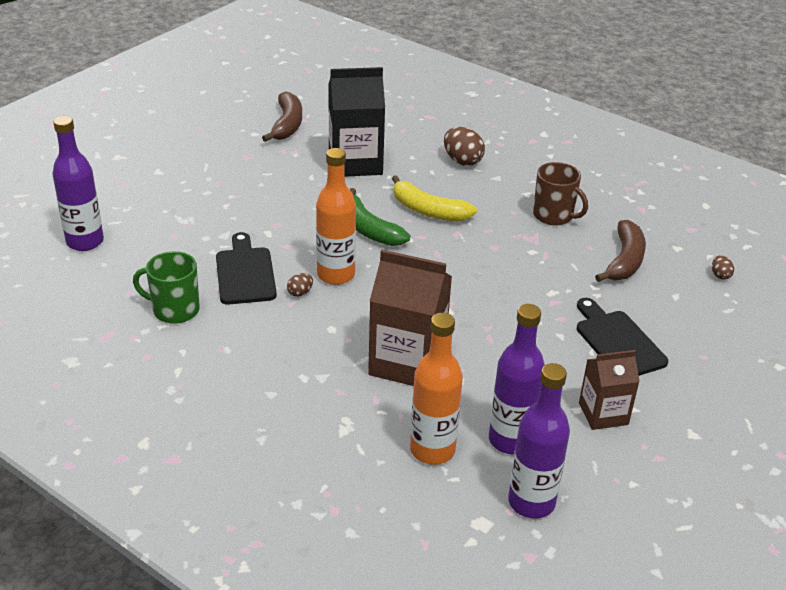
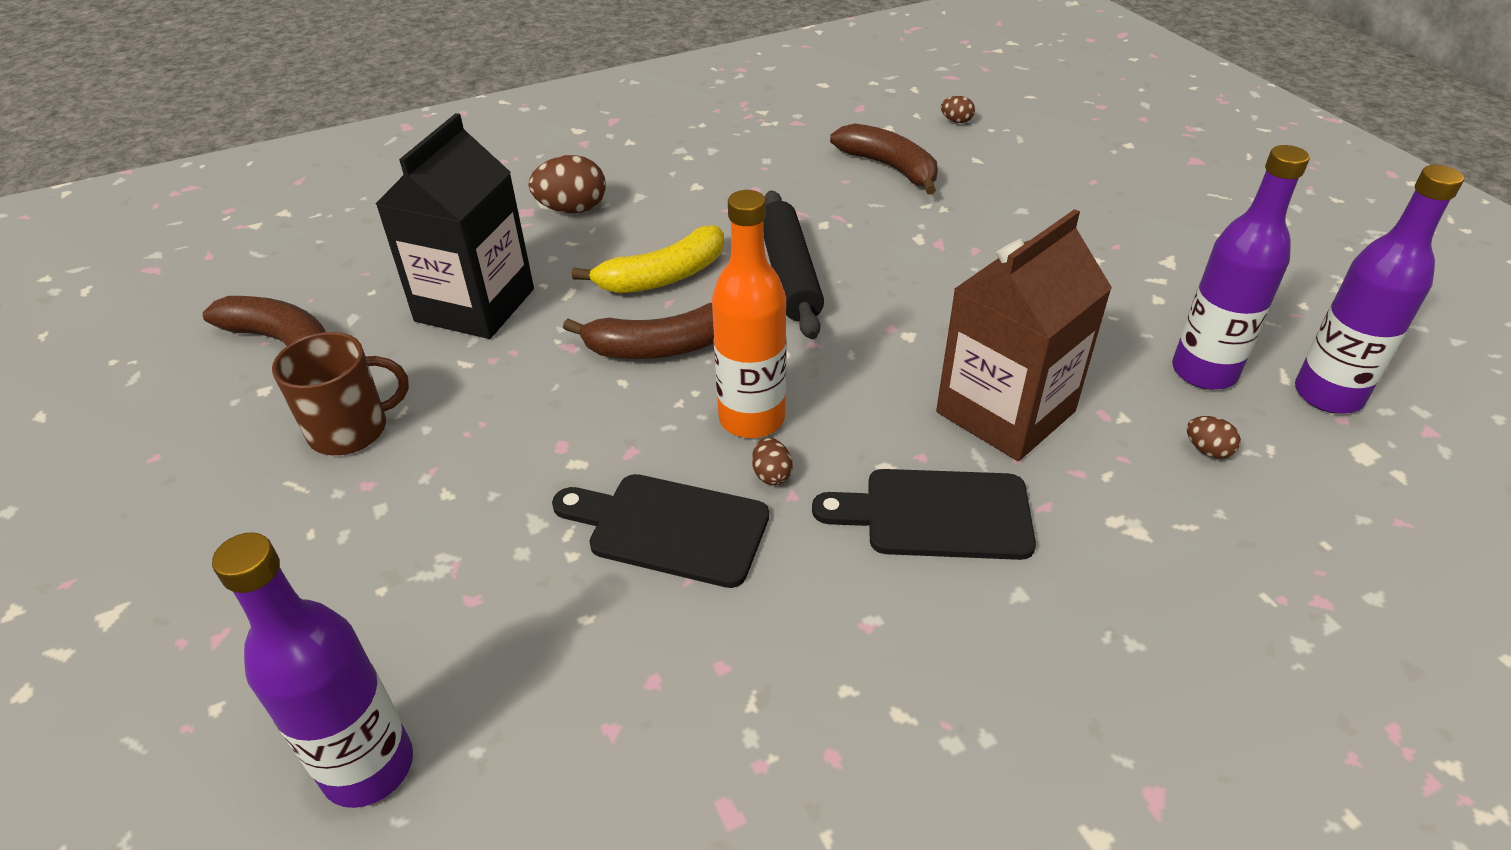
camera: 60 degrees left, 5 degrees up
(174, 310) = (714, 667): green mug -> none
(368, 229) = (660, 347): green banana -> brown banana
(432, 450) = (1207, 450): orange bottle -> brown egg
(468, 253) = (790, 274): none -> black rolling pin
(554, 215) = (761, 183): brown mug -> brown mug (351, 430)
(603, 413) = (1172, 282): brown carton -> none
(617, 341) = (1041, 226): black cutting board -> black cutting board (937, 514)

